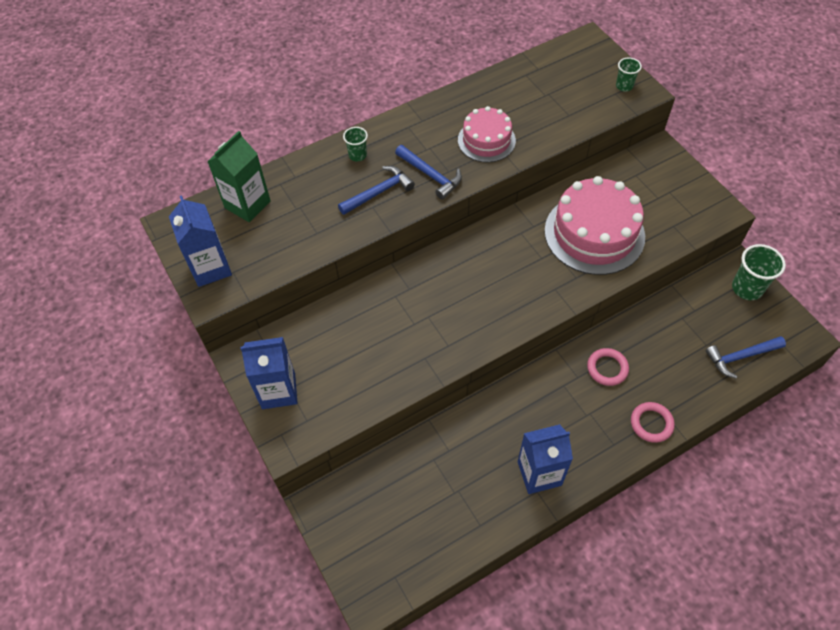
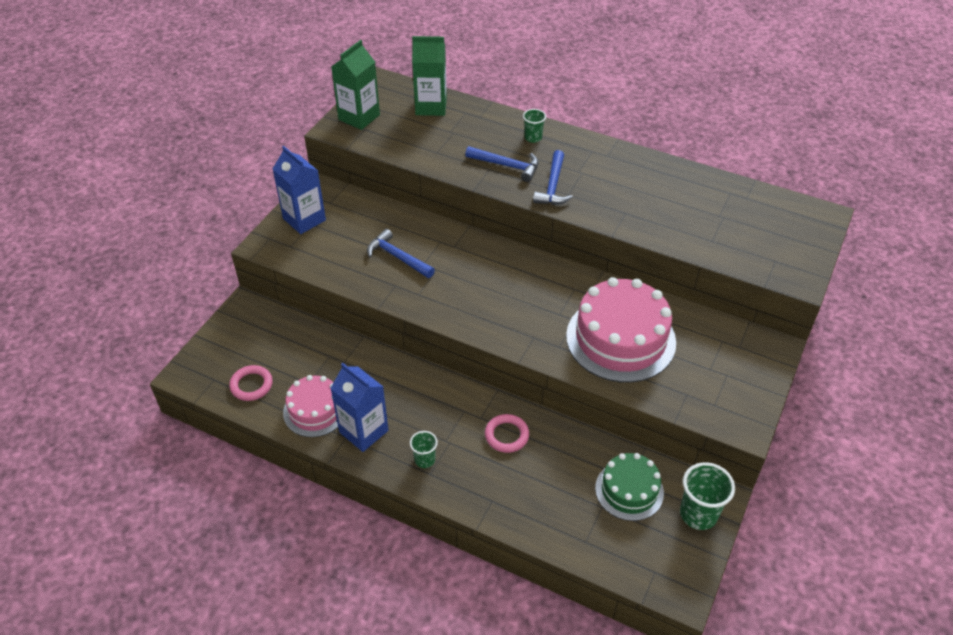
camera: 55 degrees right, 10 degrees down
(210, 268) = (359, 117): blue carton -> green carton
(486, 140) = (625, 201): pink cake -> pink cake (315, 410)
(624, 86) = (792, 263): green cup -> green cup (424, 460)
(651, 423) = (473, 494): pink ring -> pink ring (251, 385)
(704, 317) = (629, 490): none -> green cake
(741, 357) = (607, 540): blue hammer -> blue hammer (398, 257)

